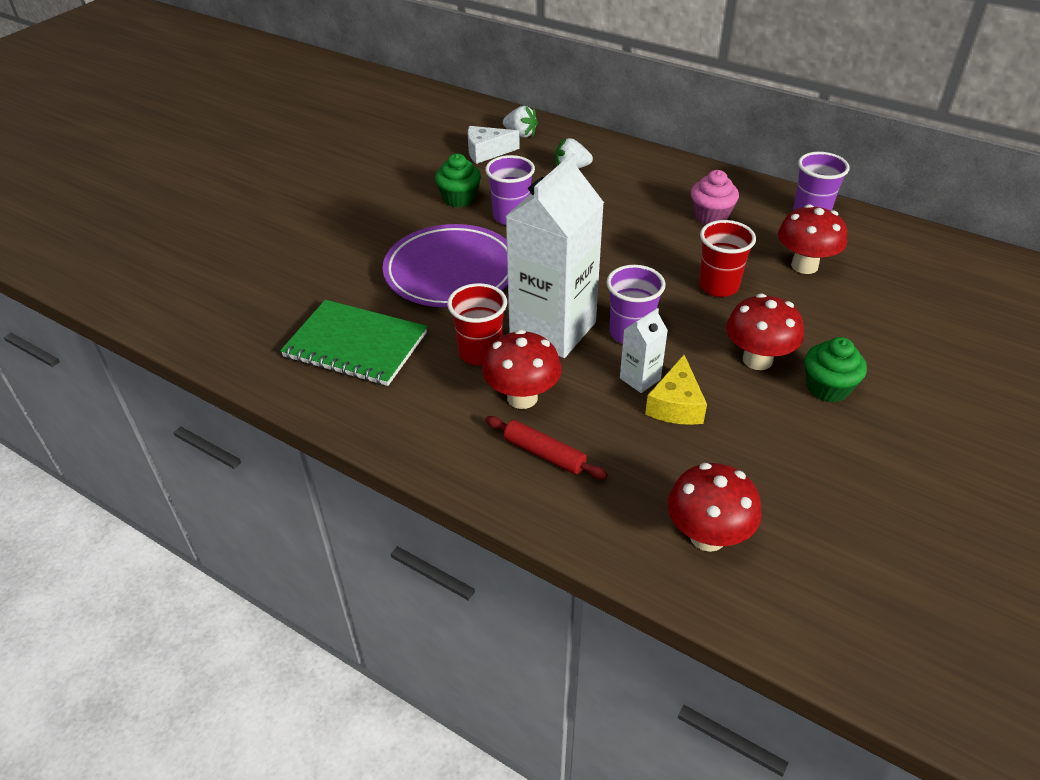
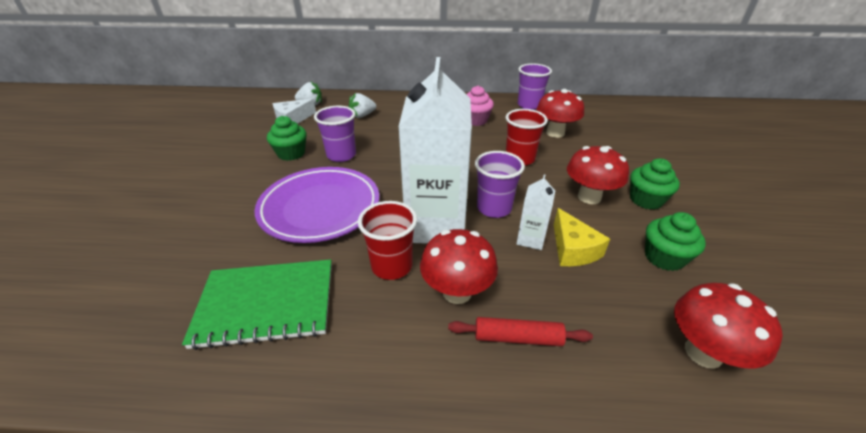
camera: 30 degrees left, 5 degrees down
(771, 450) = (664, 257): none -> green cupcake

